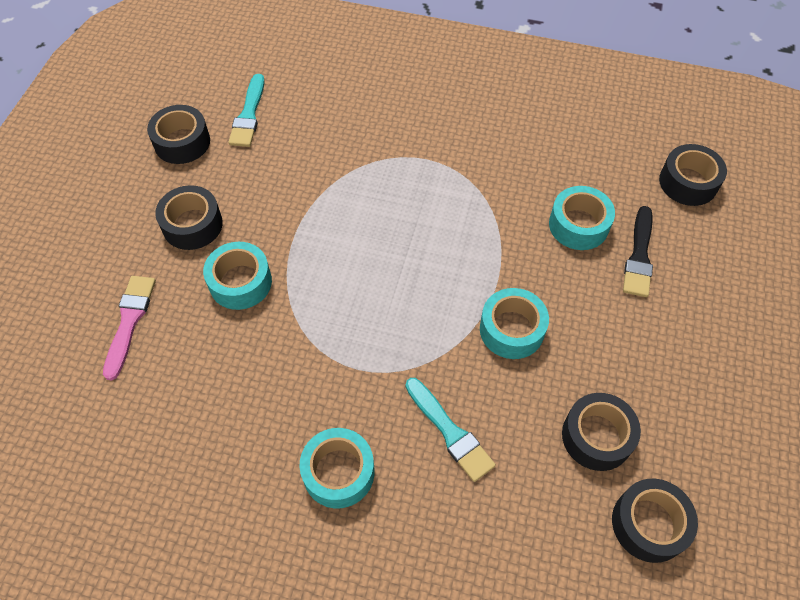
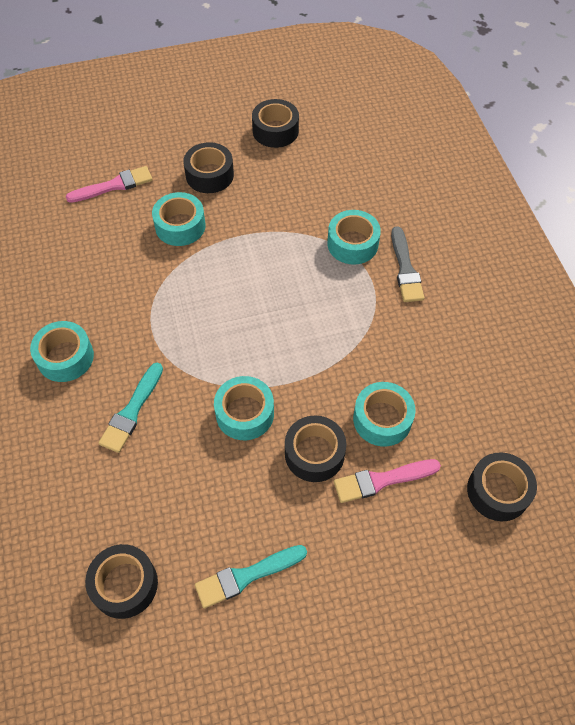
camera: 60 degrees right, 0 degrees up
(249, 115) = (329, 152): turquoise brush -> turquoise brush (246, 576)
(374, 152) = (352, 244): none -> turquoise tape
(430, 128) = (405, 269): none -> grey brush
(597, 436) = (182, 515): black tape -> black tape (314, 453)
(639, 256) = (381, 480): black brush -> pink brush

